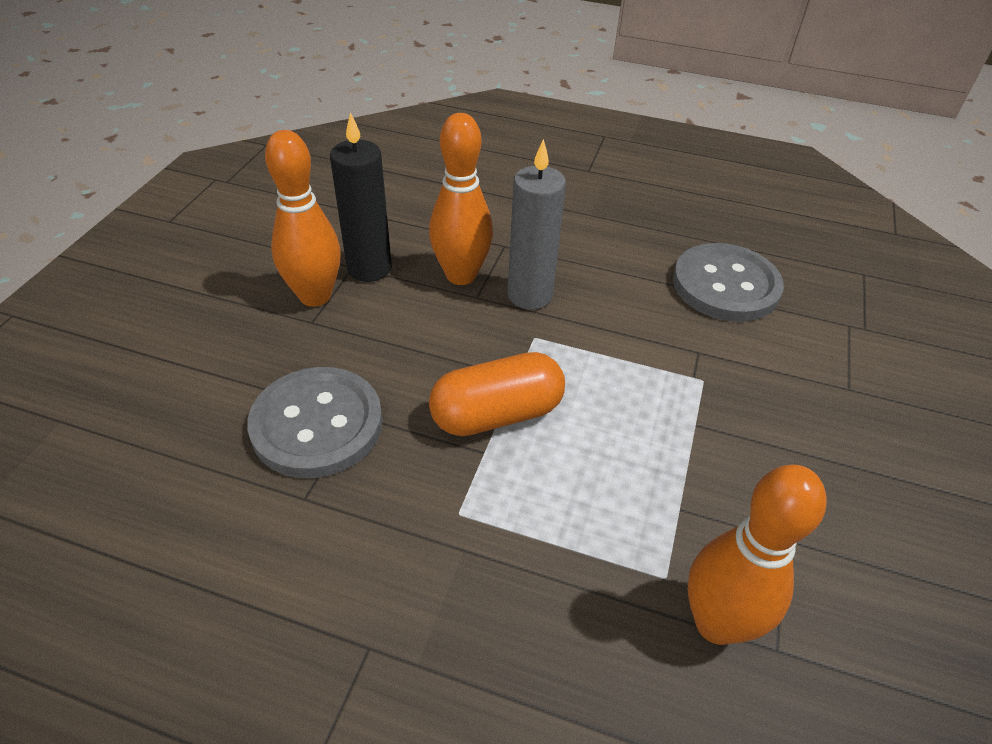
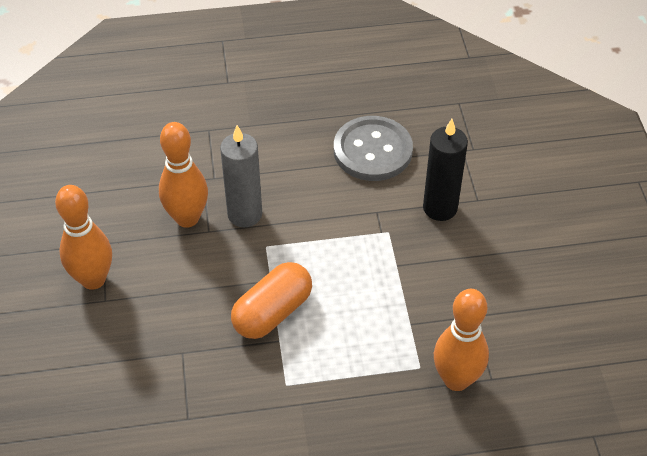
camera: 25 degrees left, 5 degrees up
(317, 424) = (162, 370): grey button -> none
(369, 268) = (117, 240): black candle -> black candle (440, 208)

